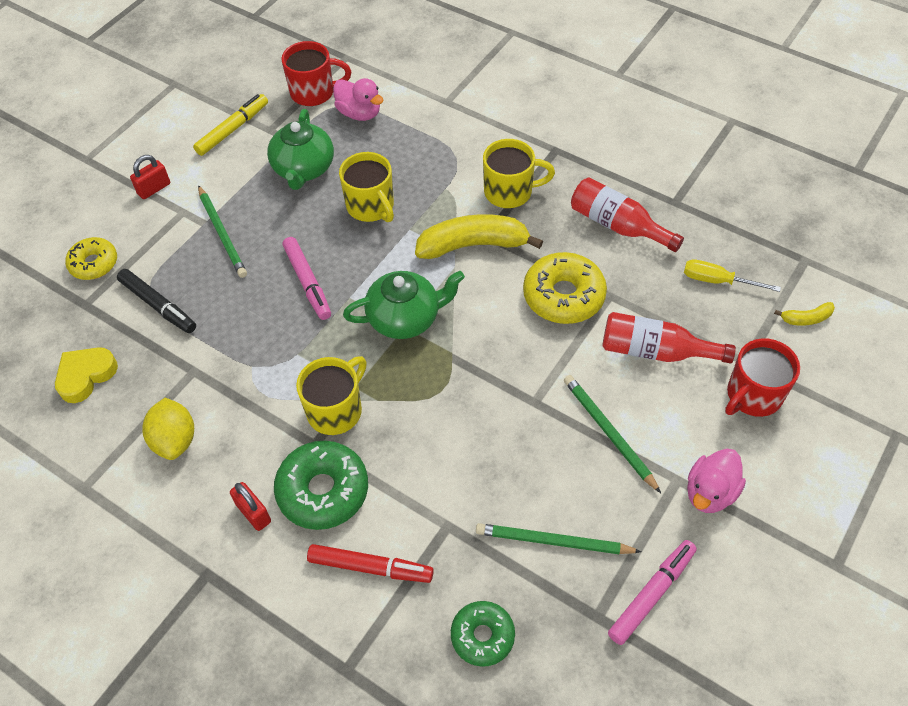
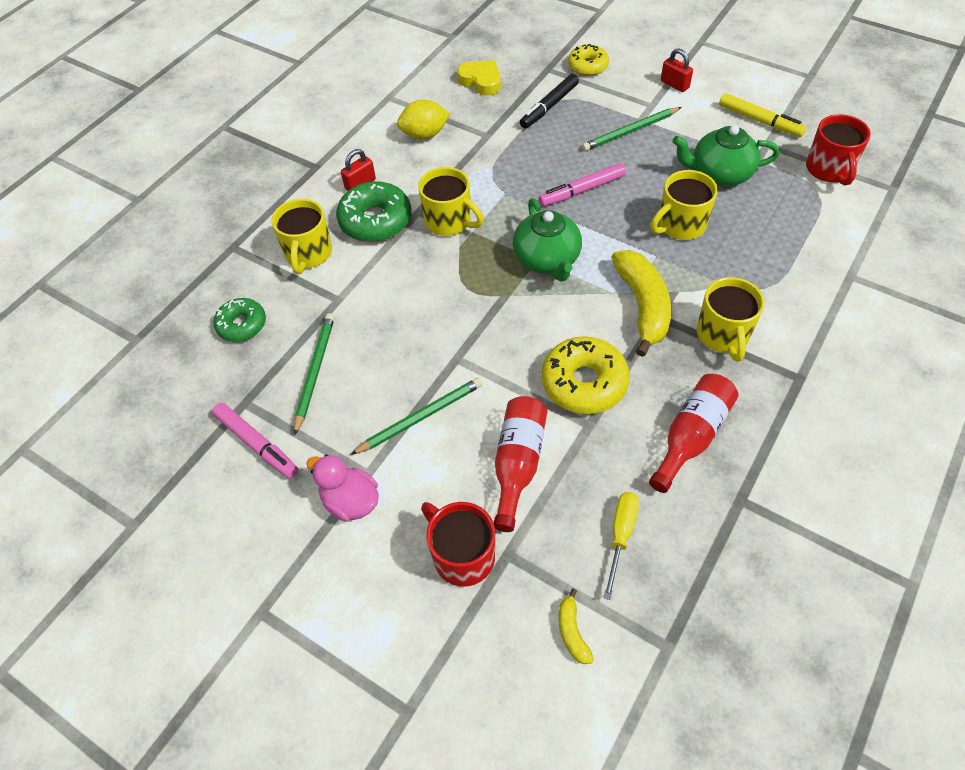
camera: 90 degrees right, 0 degrees up
(359, 113) = (809, 206): pink duck -> none
(370, 567) = (308, 254): red marker -> yellow mug

